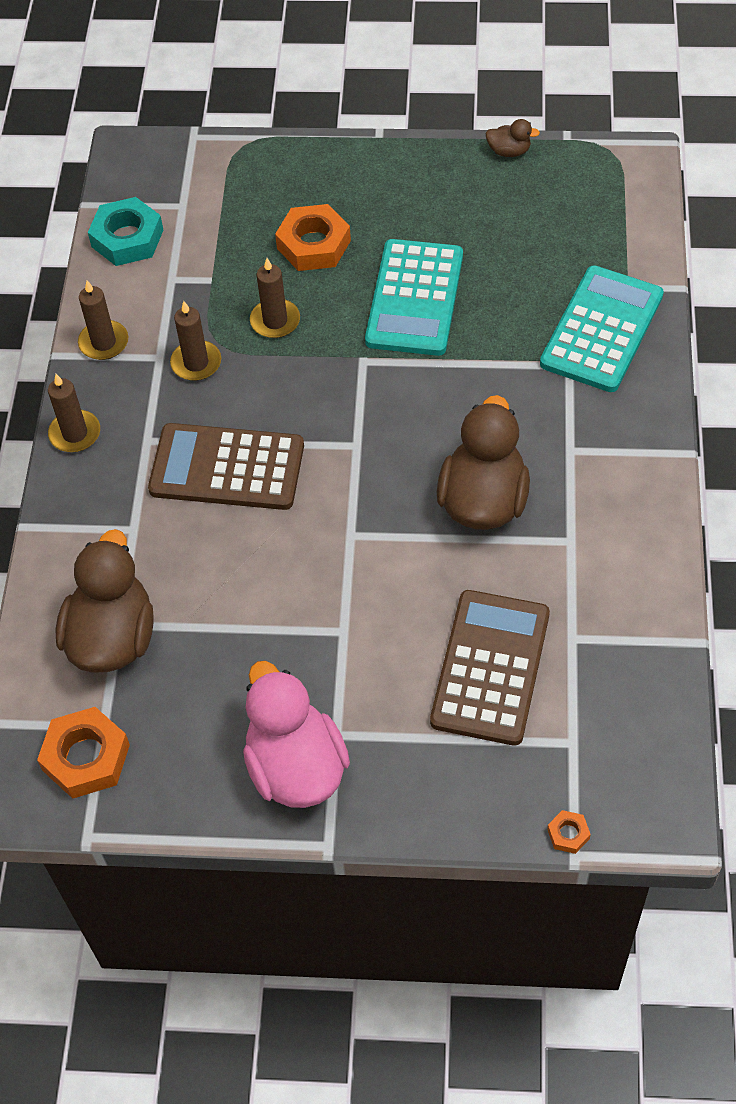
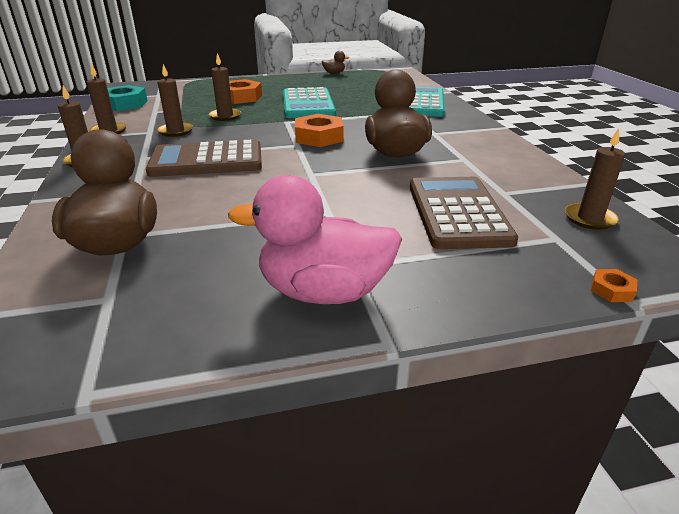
camera: 20 degrees left, 25 degrees down
(86, 757) = (86, 324): orange nut -> orange nut (319, 137)
(295, 766) = (324, 292): pink duck -> pink duck turned 45 degrees counterclockwise
(637, 716) = (589, 218): none -> brown candle

